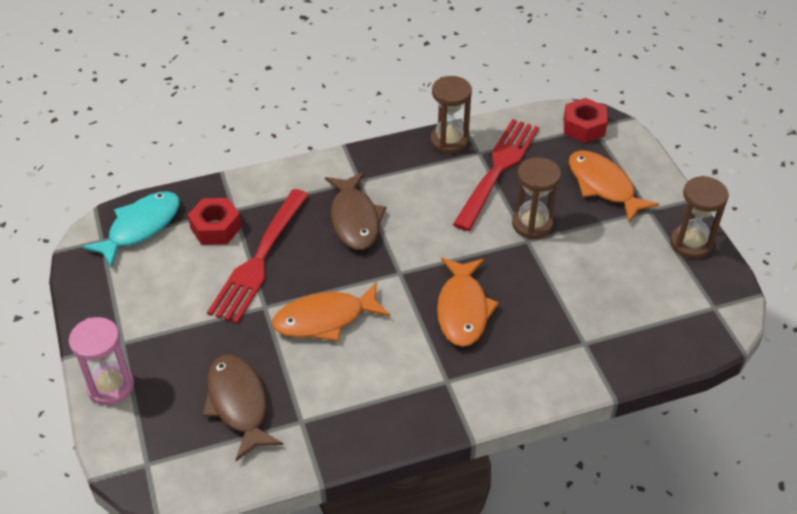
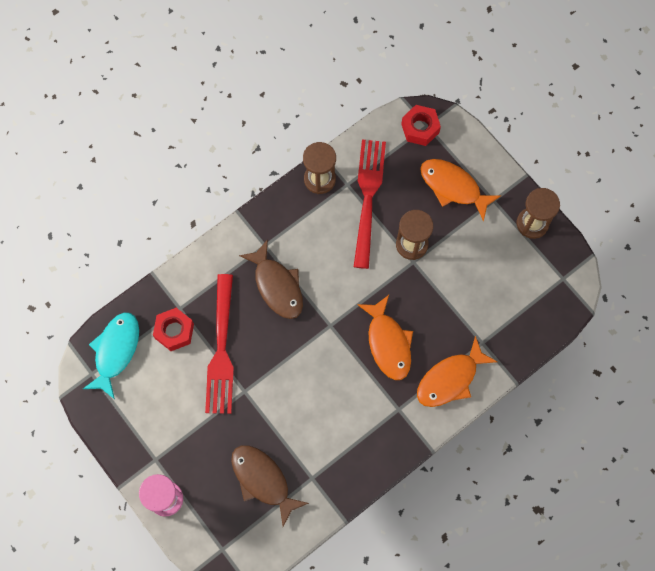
camera: 20 degrees left, 25 degrees up
(325, 319) = (293, 387): orange fish -> orange fish (450, 379)

